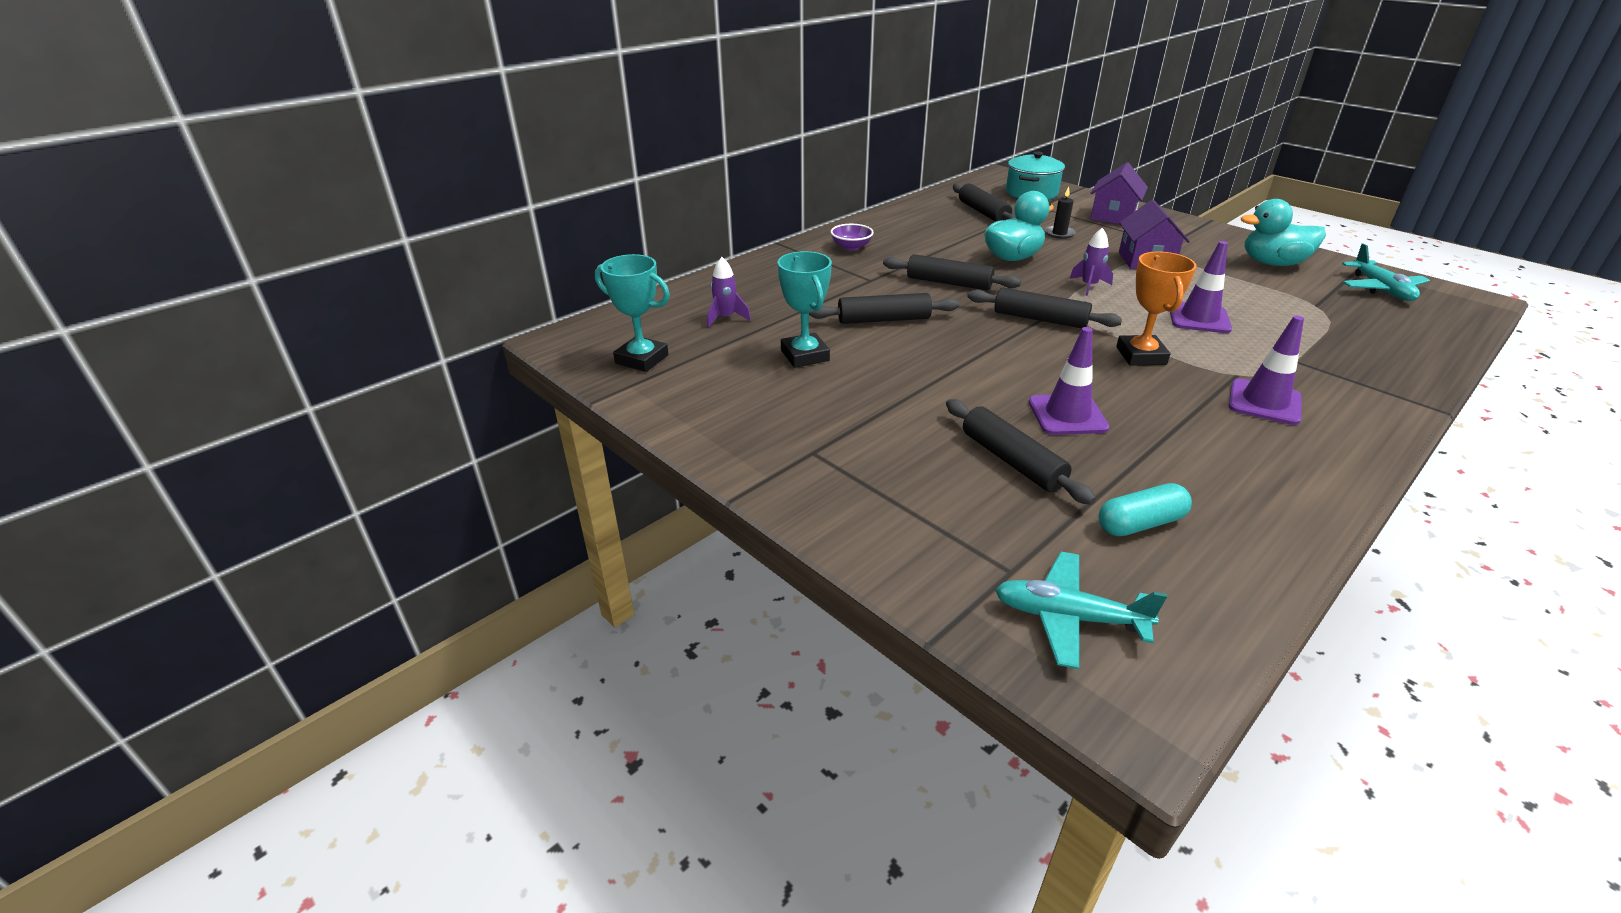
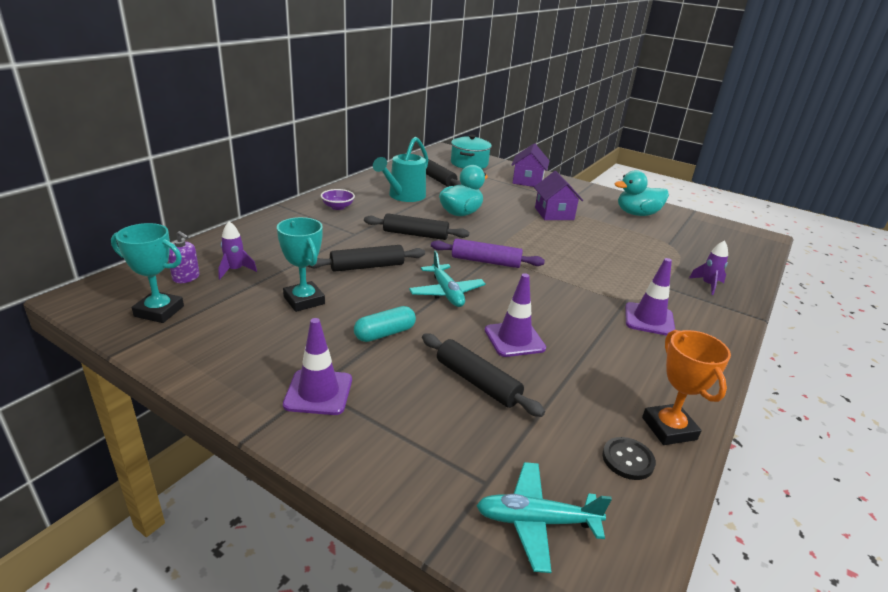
camera: 15 degrees left, 5 degrees down
(671, 324) = (186, 278): none -> purple soap dispenser
(937, 235) = (403, 196): none -> turquoise watering can
(1040, 319) = (485, 261): black rolling pin -> purple rolling pin
(1059, 233) = (492, 194): black candle -> none
(1089, 286) = (517, 234): purple rocket -> purple rocket (708, 285)
(1140, 523) = (579, 428): turquoise capsule -> turquoise capsule (385, 333)
(1141, 356) = (560, 287): orange trophy -> orange trophy (669, 428)
(1199, 318) = (595, 256): purple traffic cone -> purple traffic cone (318, 392)
(1201, 565) = (628, 459): none -> black button
(1381, 289) = (706, 231): turquoise plane -> turquoise plane (446, 292)

